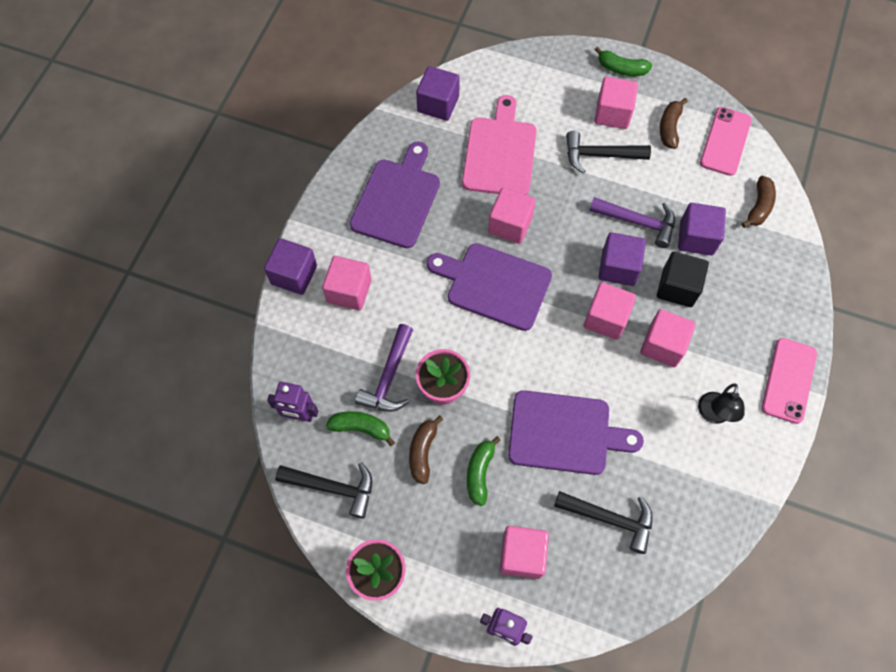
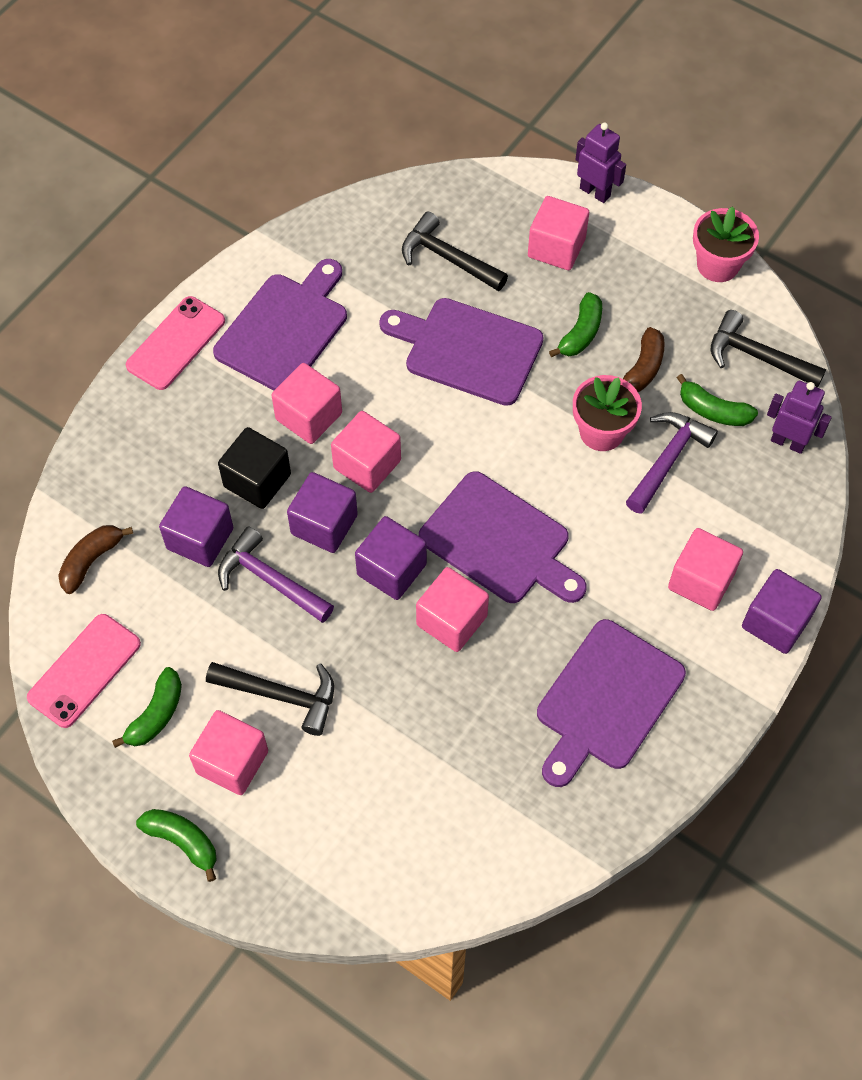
camera: 165 degrees left, 5 degrees down
(438, 104) = (504, 851): purple cube -> purple cube (391, 569)
(500, 152) = (430, 738): pink cutting board -> none
(669, 128) = (156, 714): brown banana -> green banana
(713, 415) = (285, 329): black lamp -> purple cutting board

